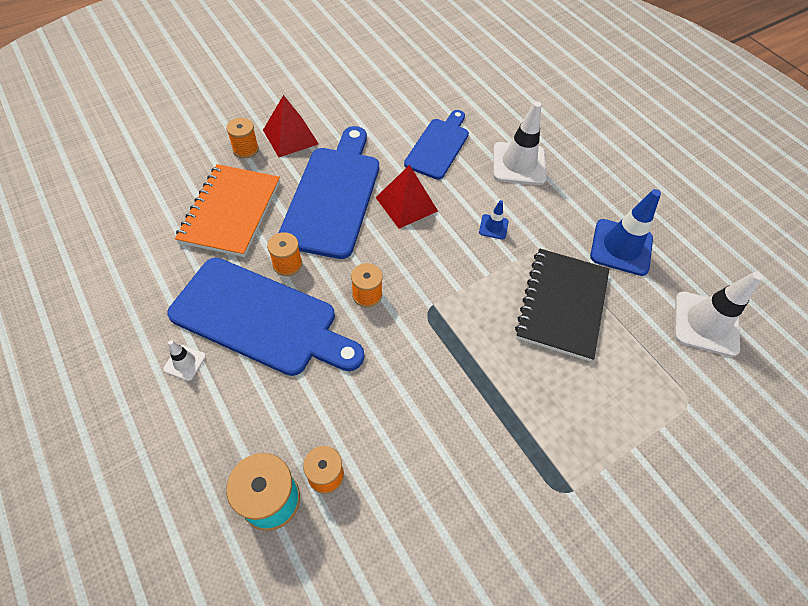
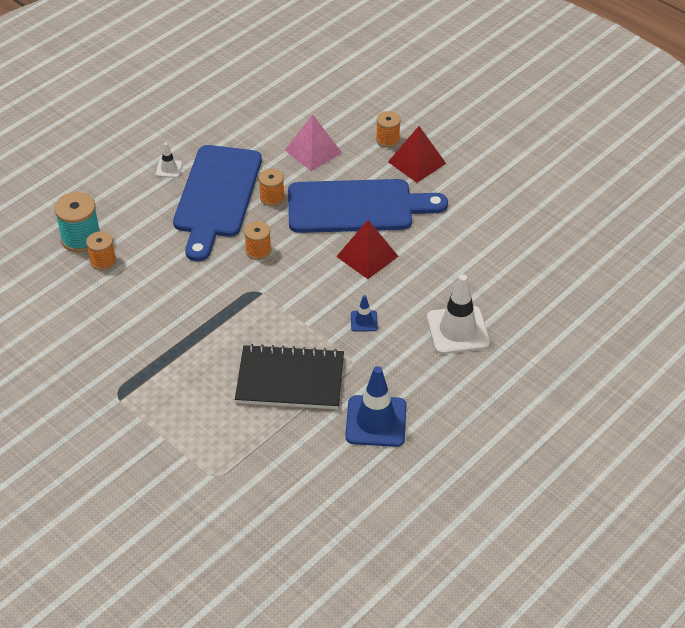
camera: 80 degrees right, 10 degrees down
(231, 212) = (313, 151): orange notebook -> pink pyramid
(438, 146) = (454, 265): blue cutting board -> none
(705, 324) = (304, 491): white traffic cone -> none

